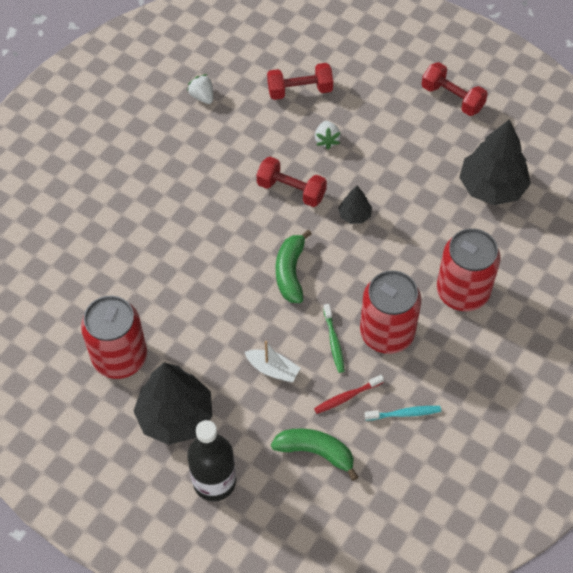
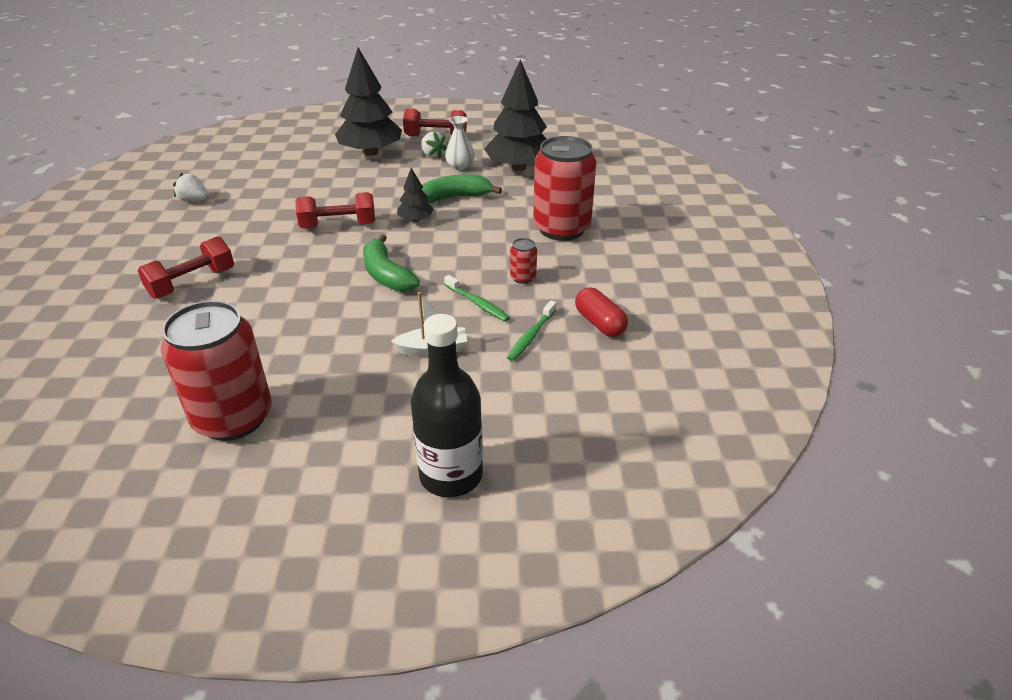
camera: 35 degrees left, 20 degrees down
(175, 416) = (349, 438): black tree -> black tree (371, 152)
(300, 90) = (294, 170): red dumbbell -> red dumbbell (192, 283)
(316, 452) = (543, 392): green banana -> green banana (454, 197)
(327, 140) = (346, 188): white strawberry -> white strawberry (433, 155)
(347, 397) = (531, 336): red toothbrush -> green toothbrush
(387, 333) = (523, 278): red can -> red can, size x0.41
(404, 413) = (599, 323): turquoise toothbrush -> red capsule
(441, 158) = (460, 166): none -> white vase

